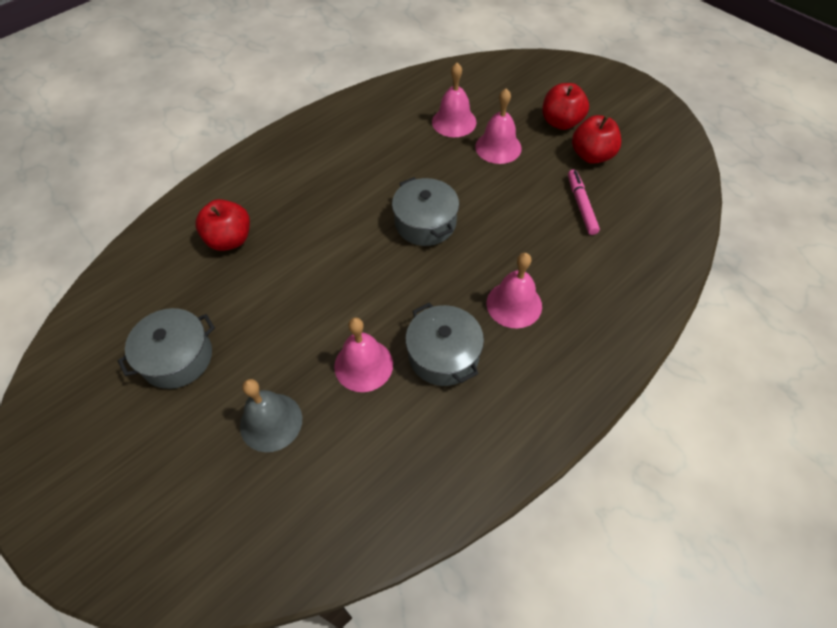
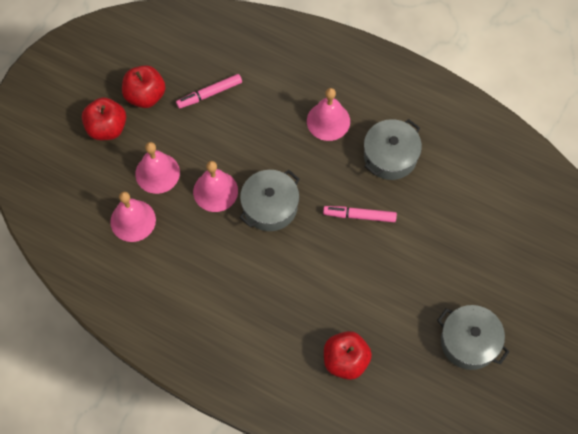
camera: 110 degrees left, 10 degrees up
(271, 422) = (488, 250): grey bell -> none
(363, 365) = (420, 206): pink bell -> pink bell (215, 191)
(379, 299) = (359, 216): none -> pink marker

